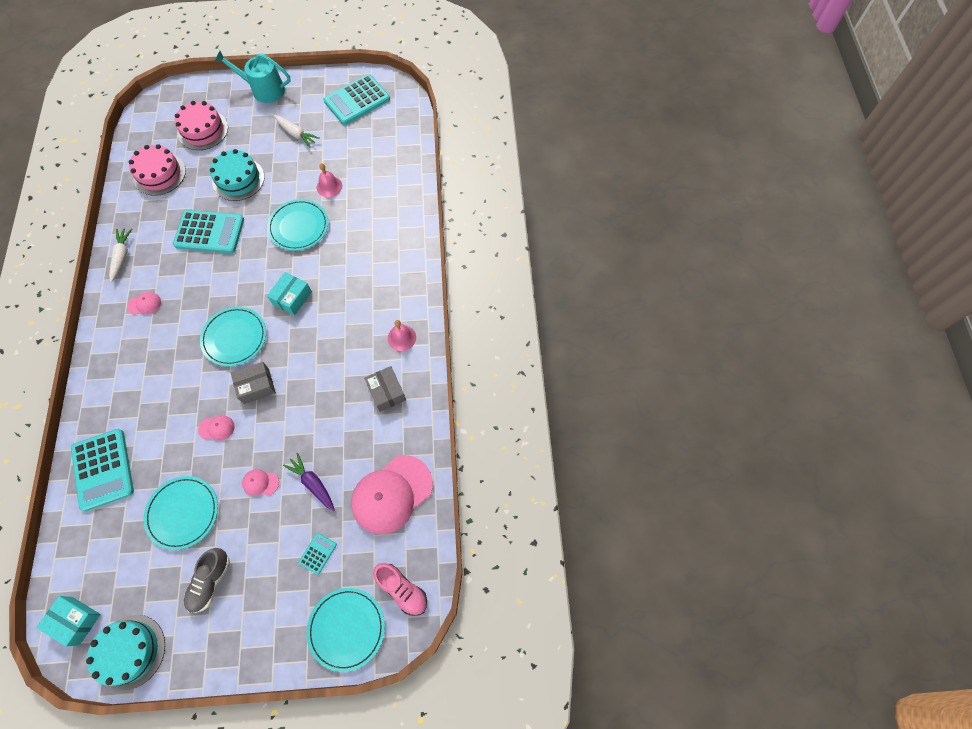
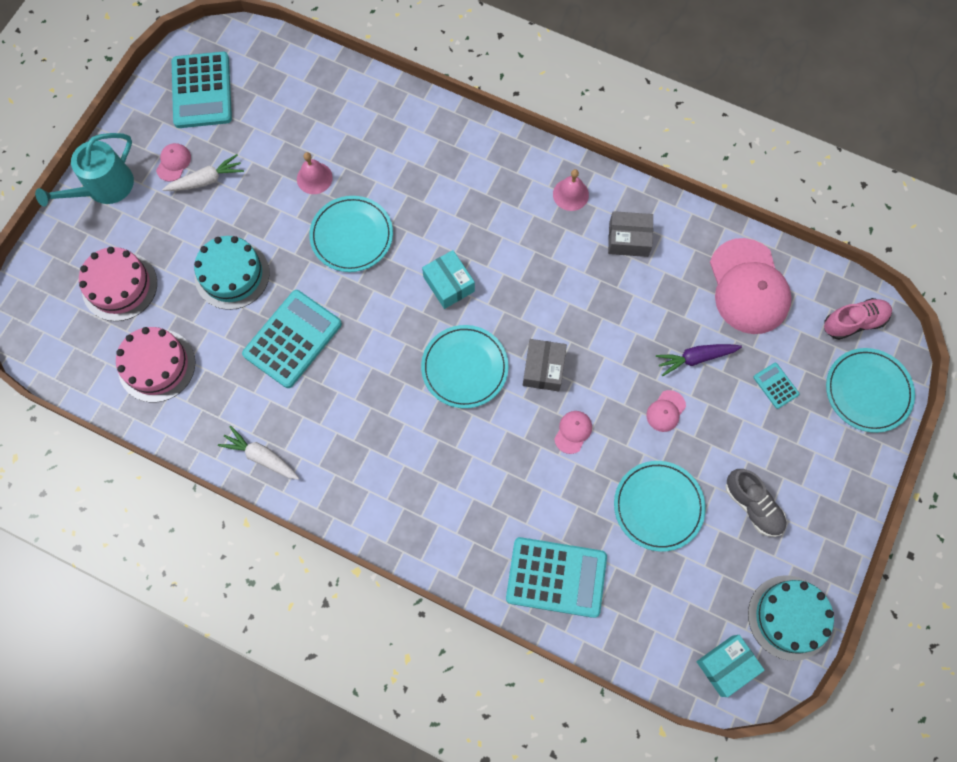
camera: 60 degrees left, 5 degrees up
(144, 304) = (353, 453): pink cap -> pink cap (173, 163)

